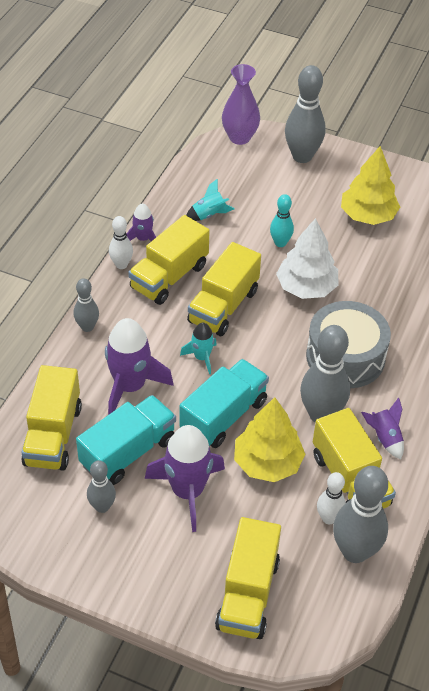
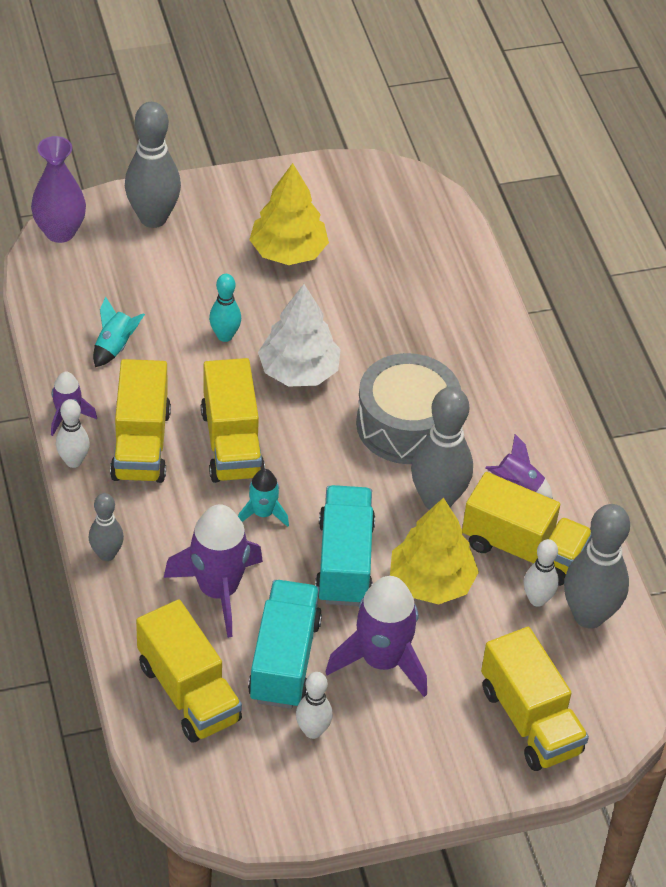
camera: 40 degrees left, 0 degrees up
(102, 506) = (312, 731): grey bowling pin -> white bowling pin

